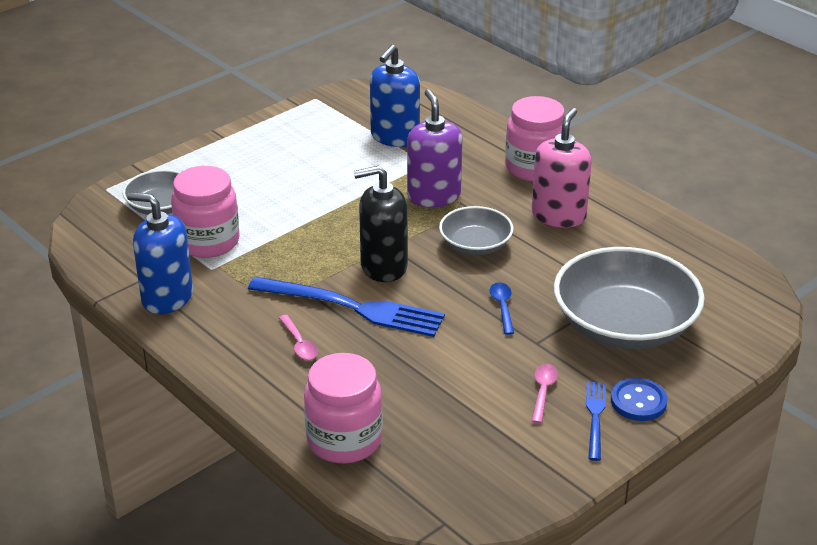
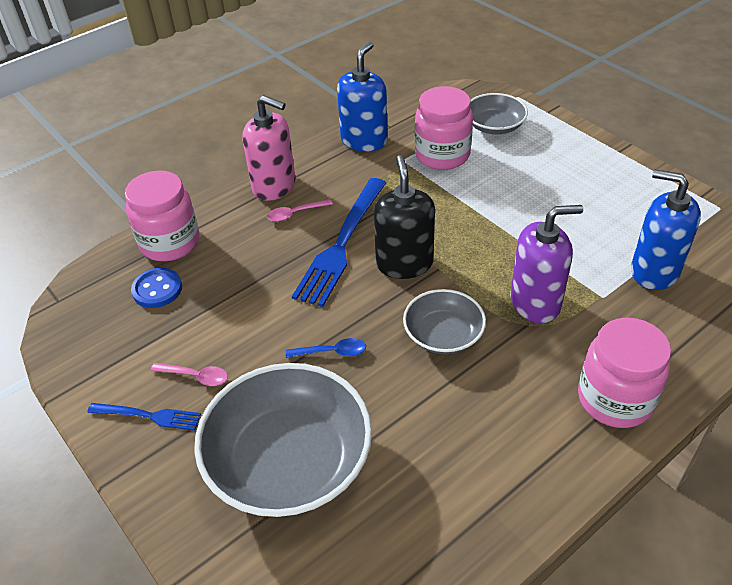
camera: 95 degrees right, 10 degrees up
(558, 216) = (507, 416): pink soap dispenser -> pink soap dispenser (274, 186)
(638, 401) = (160, 457): blue button -> blue button (157, 289)

